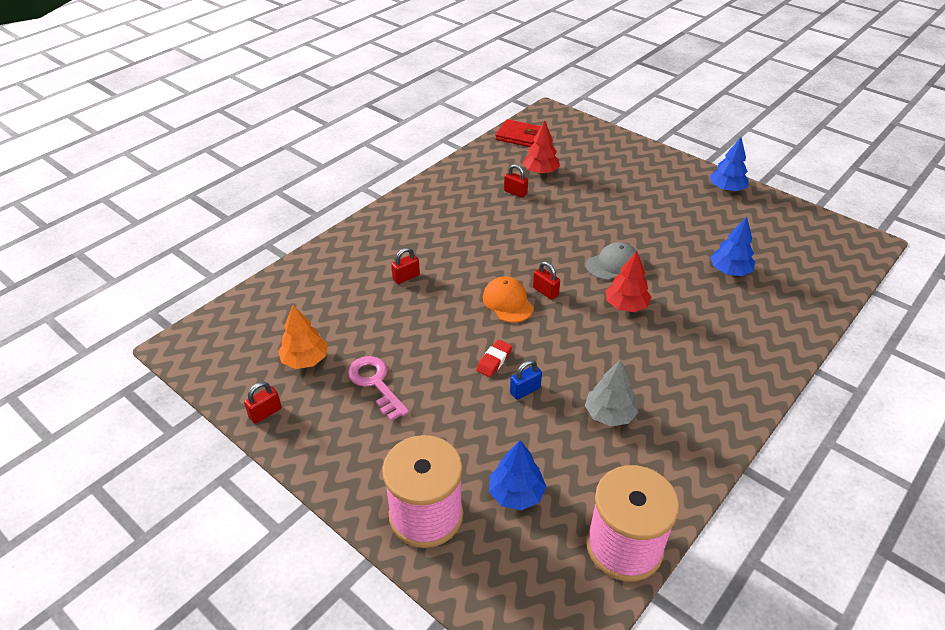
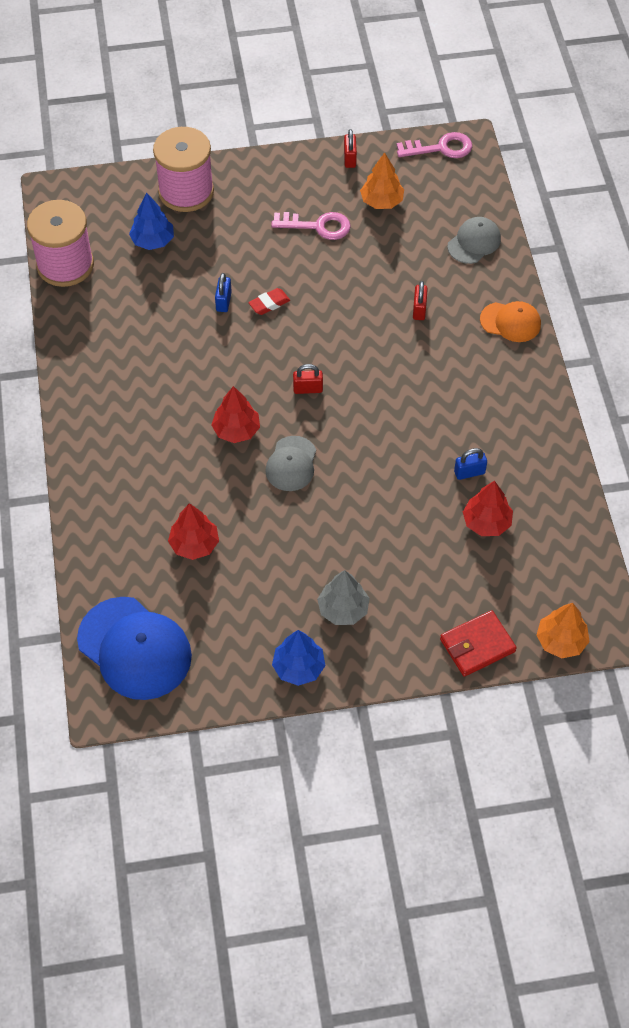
camera: 130 degrees right, 15 degrees up
(200, 359) = (440, 148): none -> pink key
(304, 284) = (474, 242): none -> grey cap
(494, 361) = (269, 304): red eraser -> red eraser turned 75 degrees clockwise
(508, 302) = (321, 355): orange cap -> orange cap (510, 322)
(515, 192) = (469, 472): red padlock -> blue padlock
(519, 136) = (576, 557): red wallet -> red wallet (477, 645)
(575, 121) = (561, 641): none -> orange tree
(609, 414) = (153, 332): grey tree -> grey tree (343, 609)
(729, 271) = (194, 544): blue tree -> red tree
(824, 253) = (135, 648): none -> blue cap

